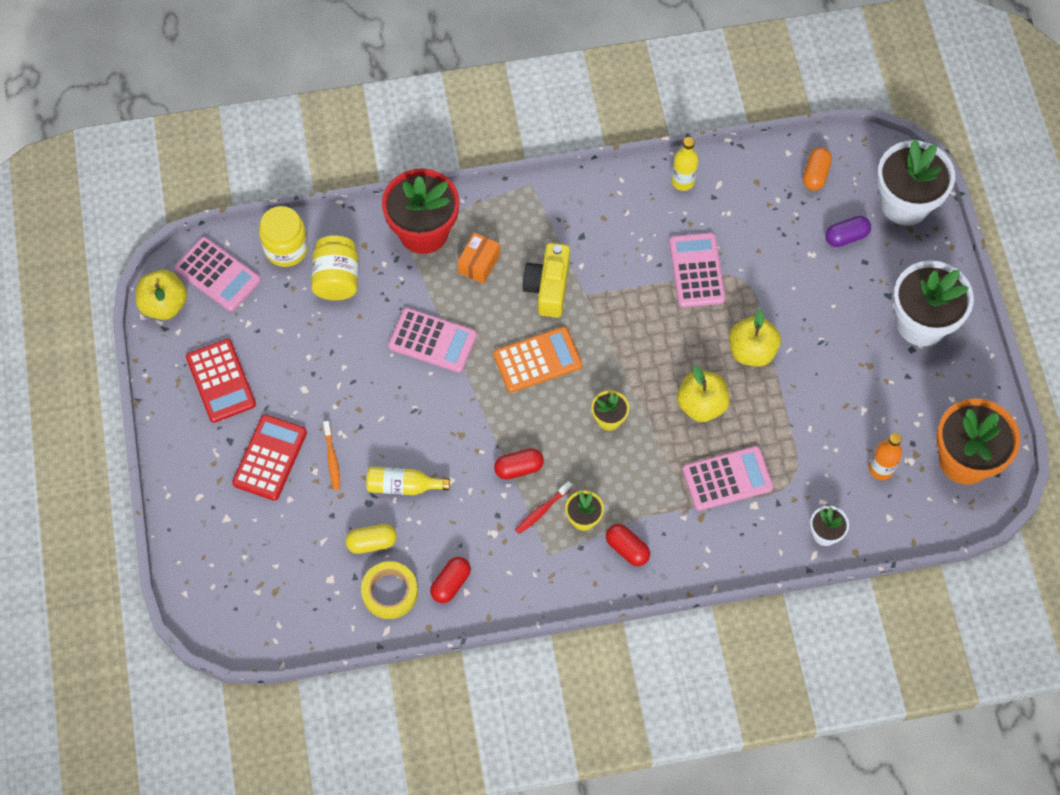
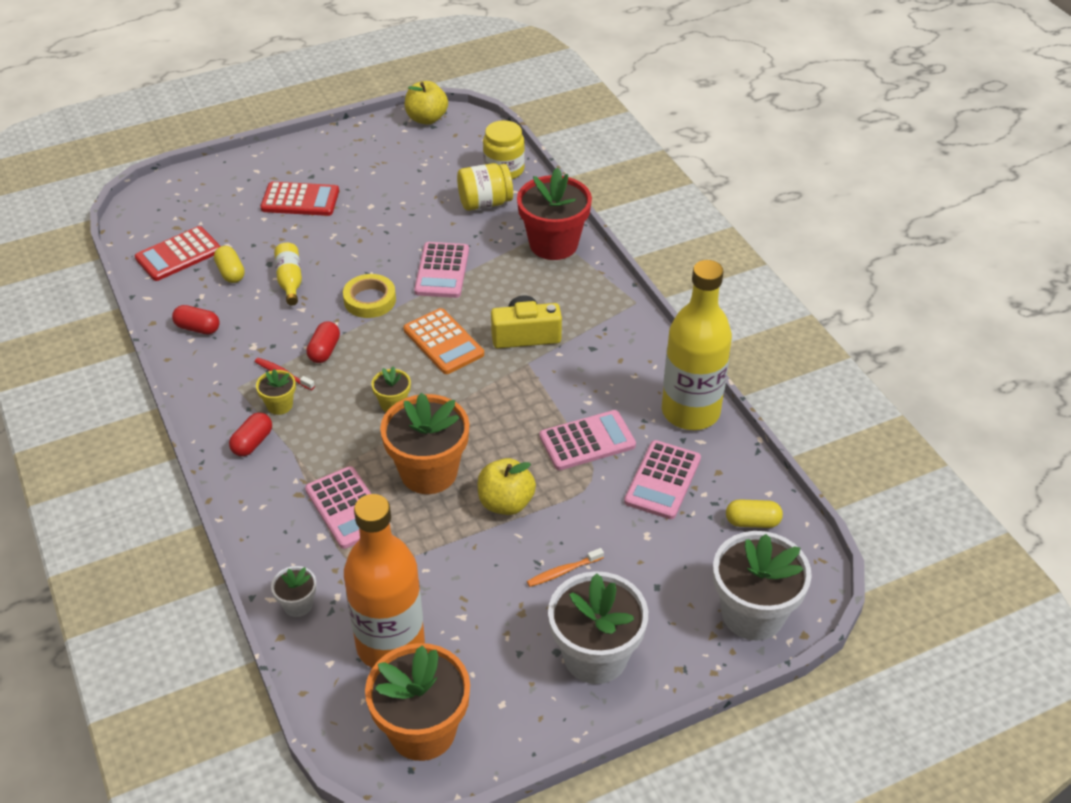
camera: 75 degrees right, 20 degrees down
(217, 274) = (464, 139): pink calculator -> pink calculator (662, 480)
(221, 381) = (365, 160): red calculator -> red calculator (178, 255)
(332, 459) = (307, 234): orange toothbrush -> orange toothbrush (563, 571)
(390, 592) = (184, 292): yellow tape -> yellow tape (370, 300)
(479, 264) = (533, 285): orange box -> none
(519, 468) = (324, 350): red capsule -> red capsule turned 45 degrees clockwise
(683, 181) = (690, 411): yellow bottle -> yellow bottle, size x2.24
(701, 405) = (428, 472): yellow apple -> orange flower pot
(815, 174) = (752, 522): orange capsule -> yellow capsule
(846, 236) = (683, 563): purple capsule -> none
(881, 469) = (390, 645): orange bottle -> orange bottle, size x2.24

